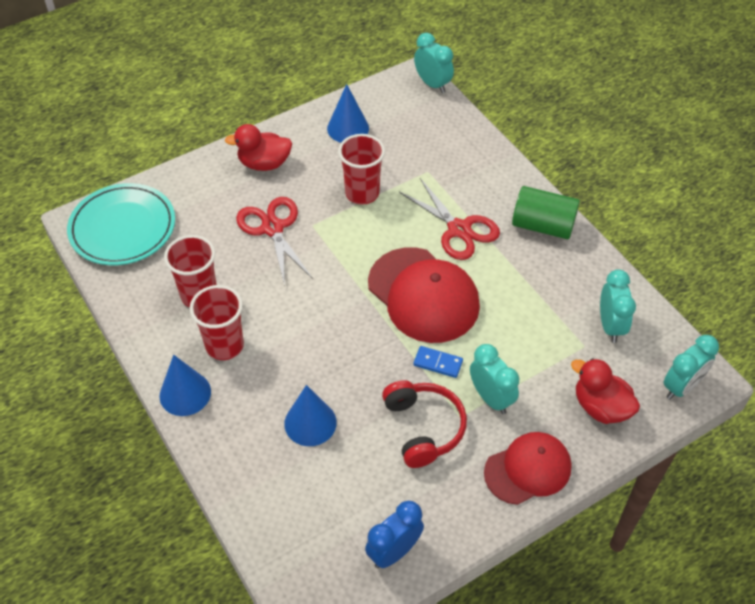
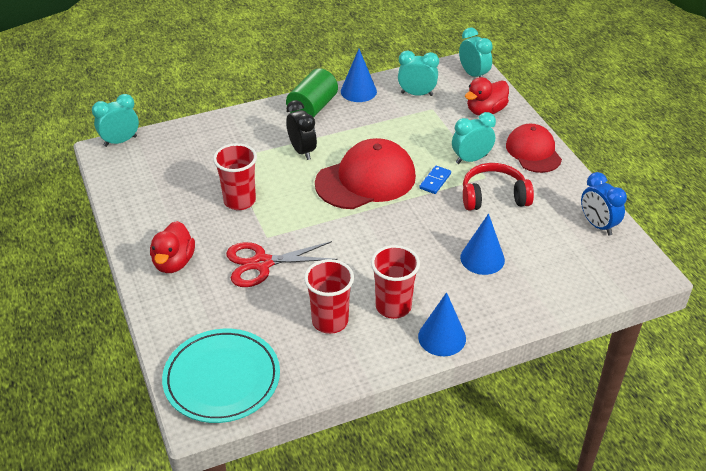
camera: 80 degrees left, 10 degrees down
(348, 128) = (152, 201): blue cone -> blue cone (358, 91)
(459, 230) = (302, 151): red scissors -> black clock

